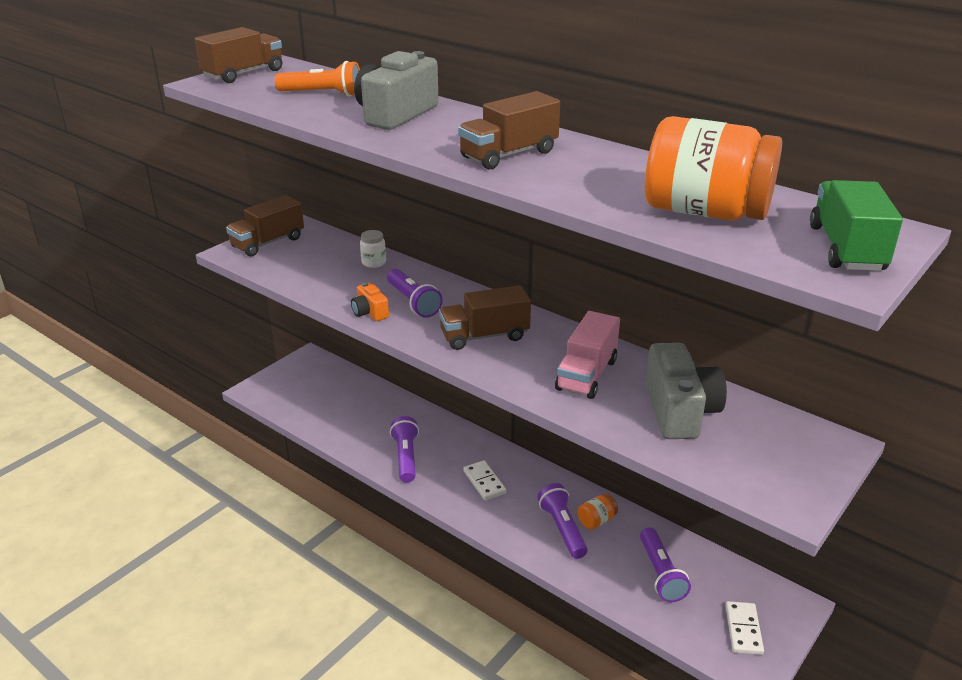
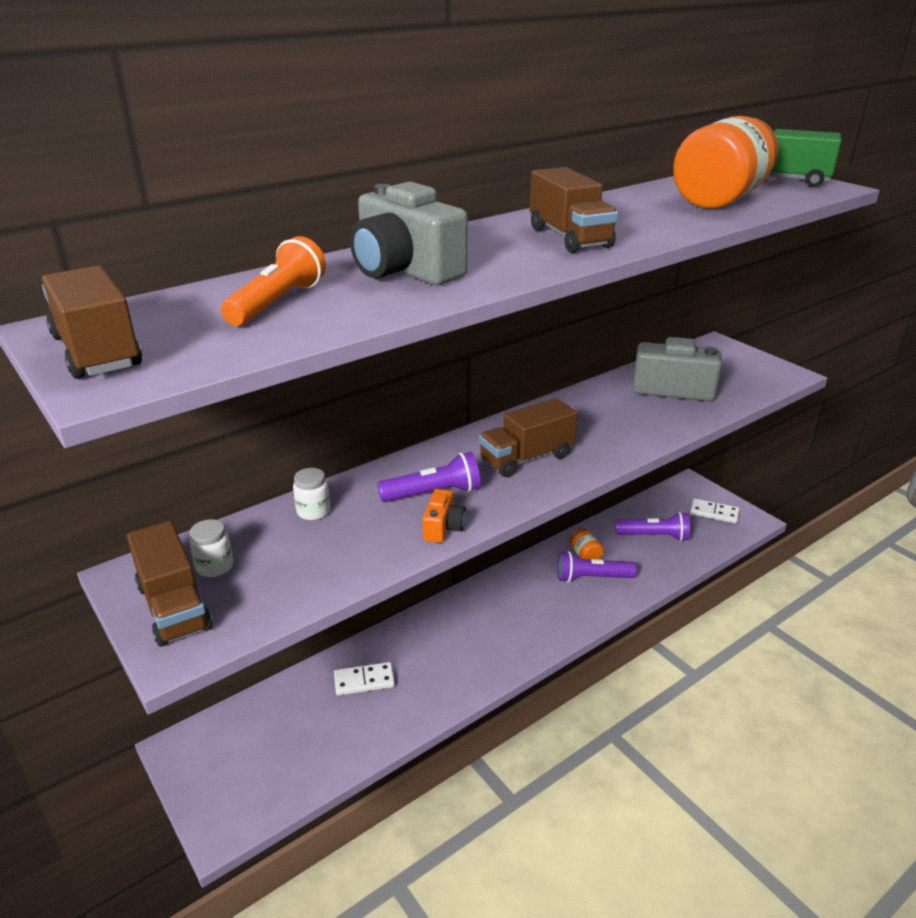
camera: 75 degrees left, 0 degrees up
(306, 245) = (214, 566): none -> white jar
(370, 312) = (443, 528): orange camera -> orange camera turned 60 degrees counterclockwise
(406, 457) = (449, 672): purple flashlight -> none
(484, 336) = (526, 458): brown truck -> brown truck turned 60 degrees clockwise
(484, 482) = (512, 616): white domino -> white domino (364, 681)
(586, 375) = (611, 417): pink truck -> none

